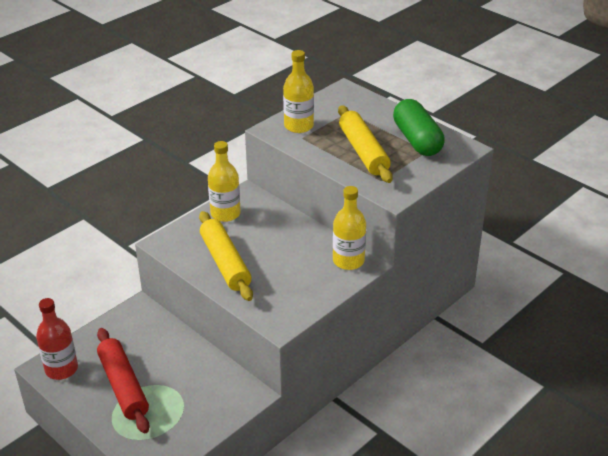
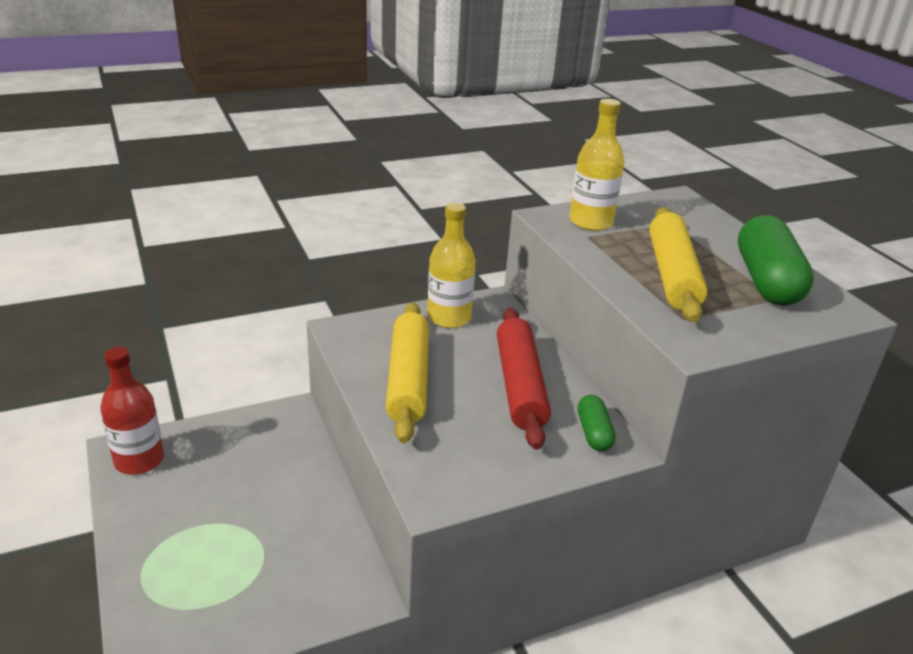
camera: 20 degrees right, 5 degrees down
(123, 386) = (197, 513): red rolling pin -> red rolling pin (520, 385)
(348, 261) = (594, 433): yellow bottle -> green capsule

